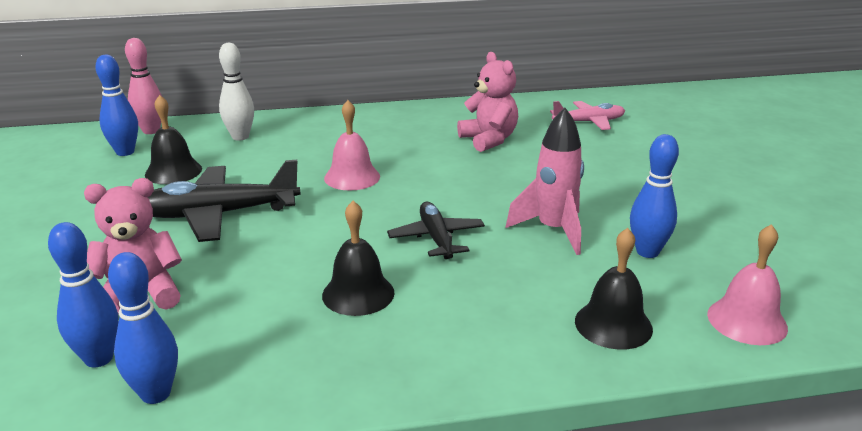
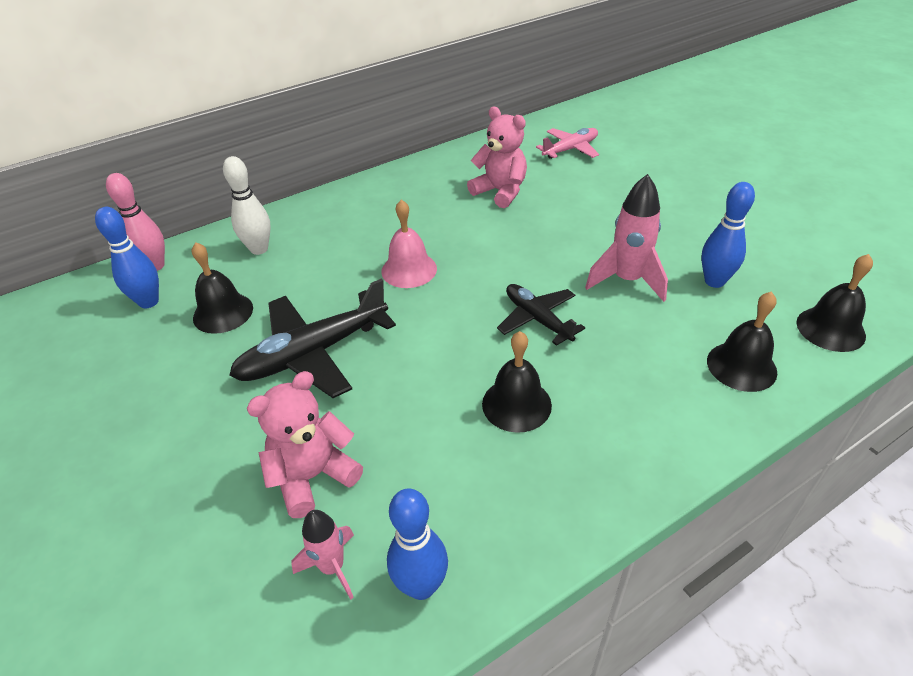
camera: 20 degrees left, 15 degrees up
(99, 358) = (332, 567): blue bowling pin -> pink rocket
(747, 321) = (830, 329): pink bell -> black bell

